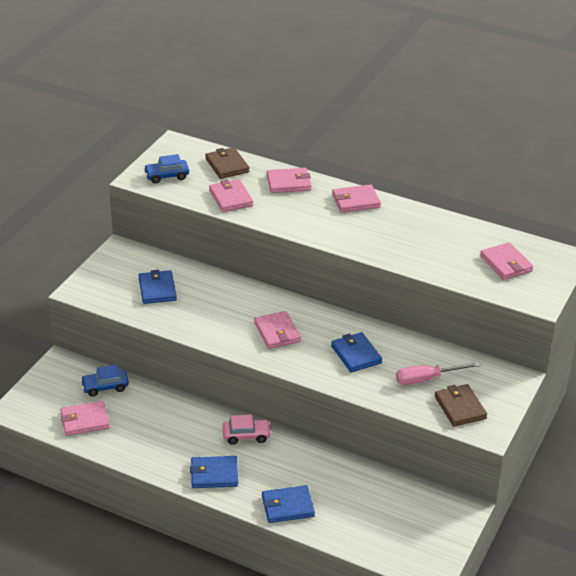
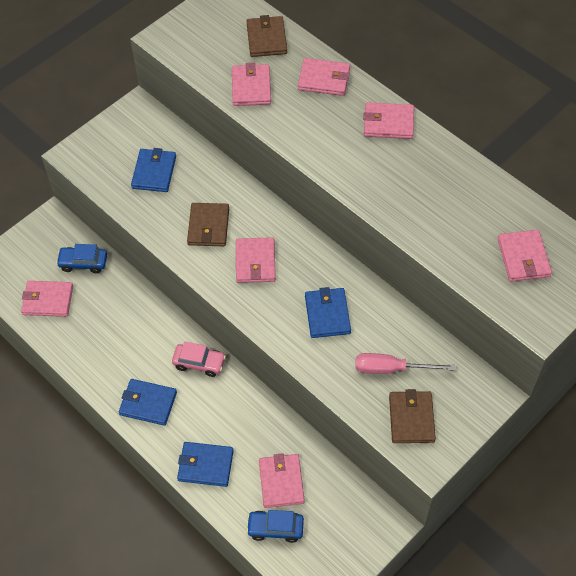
camera: 20 degrees right, 20 degrees up
(166, 176) = (195, 40): blue car -> blue car (275, 528)
(224, 316) = (208, 226): none -> brown wallet
(360, 502) = (281, 482): none -> pink wallet

